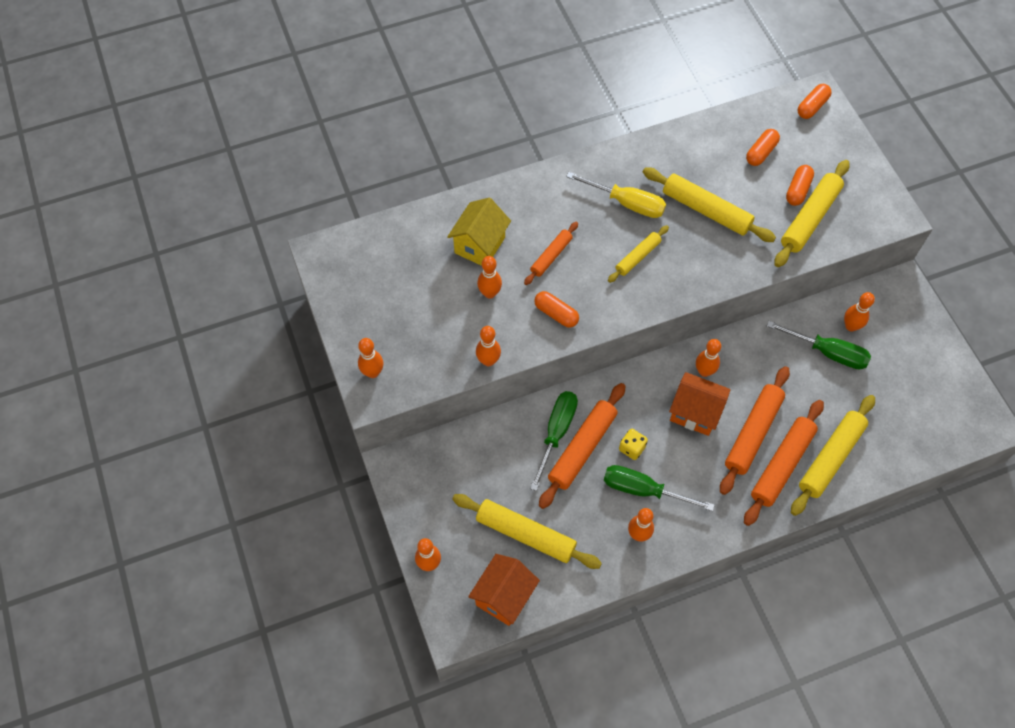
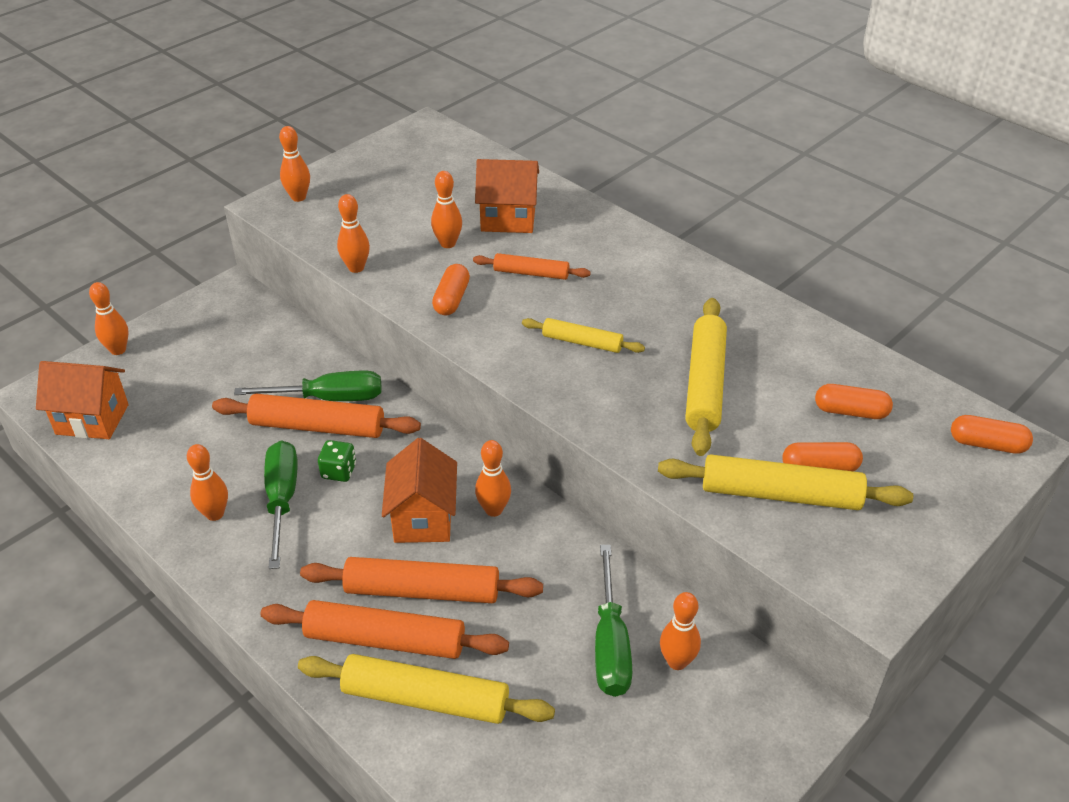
camera: 65 degrees right, 20 degrees down
(480, 245) = (508, 219): yellow house -> orange house
(525, 534) = (180, 413): yellow rolling pin -> none
(627, 203) = (657, 311): yellow screwdriver -> none
(632, 448) = (339, 471): yellow dice -> green dice

